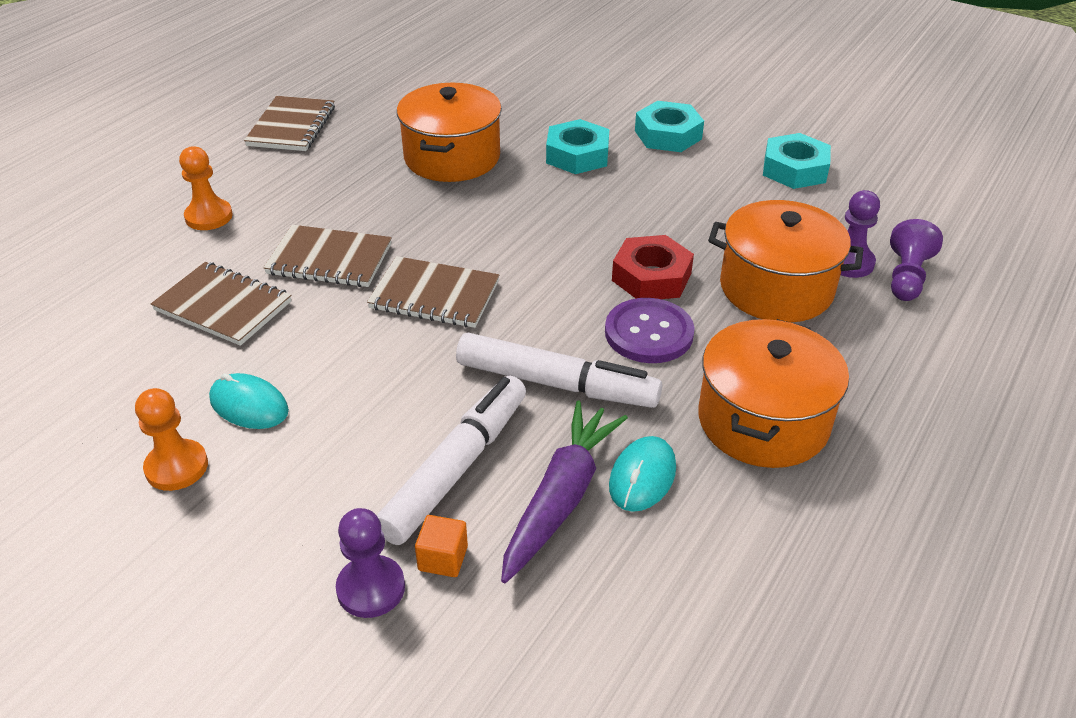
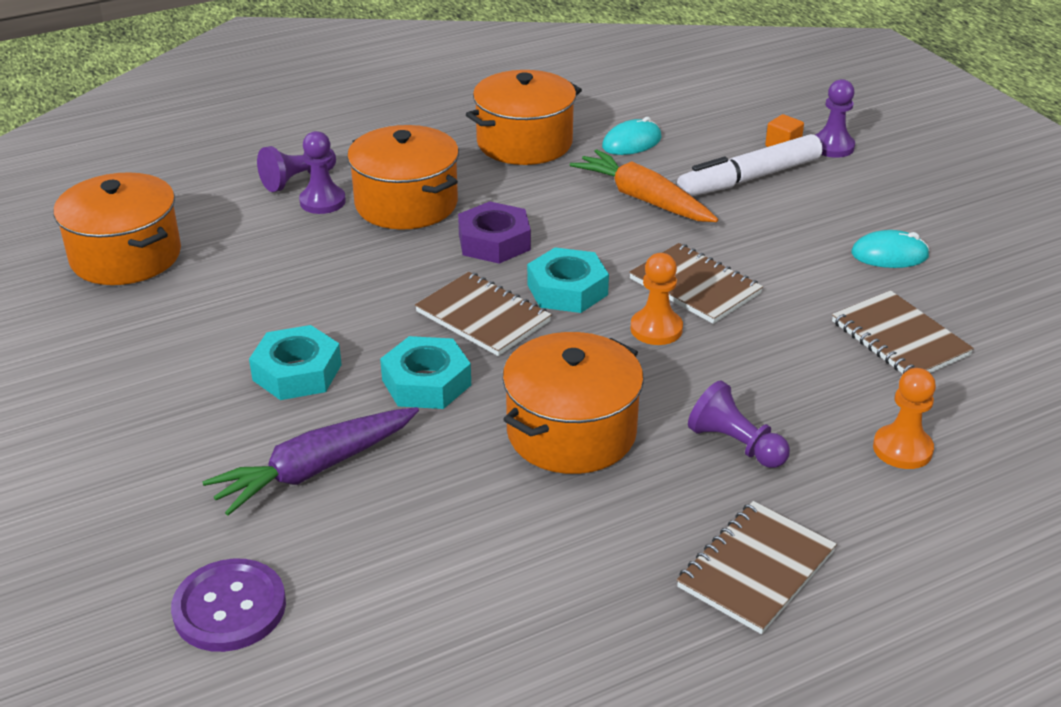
camera: 150 degrees left, 5 degrees down
(177, 467) = (951, 234): orange pawn -> orange pawn (656, 329)
(249, 405) = (889, 255): turquoise mouse -> turquoise mouse turned 60 degrees counterclockwise
(329, 259) = (779, 351): brown notebook -> brown notebook (483, 317)
(334, 183) = (735, 444): none -> purple pawn
(556, 384) = (643, 199): white marker -> orange carrot
(561, 498) = (691, 148): purple carrot -> purple carrot (315, 469)
(649, 333) = (542, 207): purple button -> purple button (229, 607)
(651, 277) = (494, 242): red nut -> purple nut
(794, 169) = (234, 287): turquoise nut -> turquoise nut (567, 289)
(907, 164) = (126, 256): none -> orange pot

